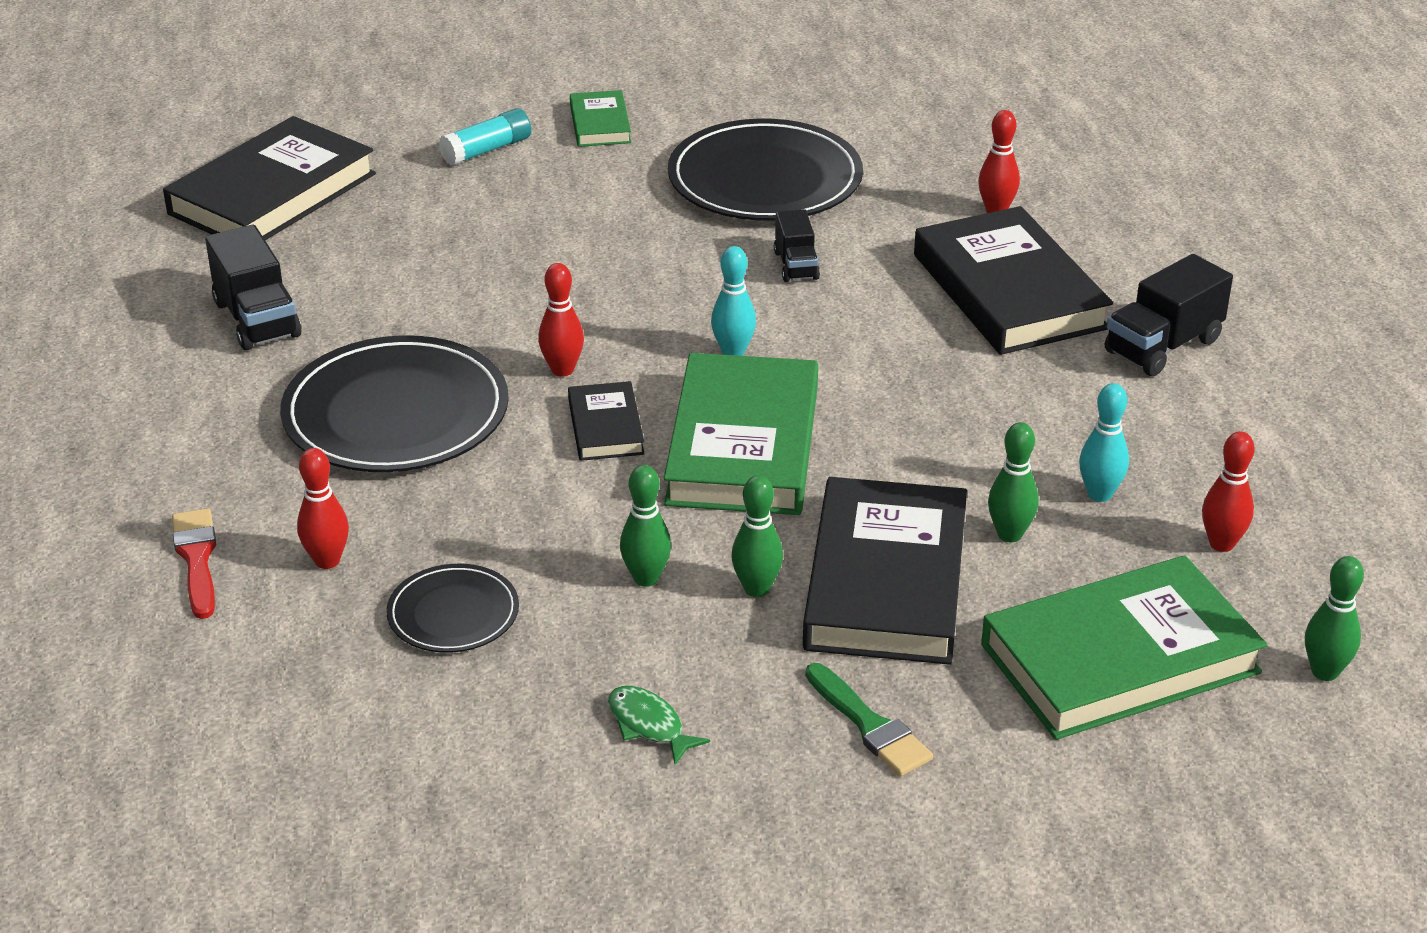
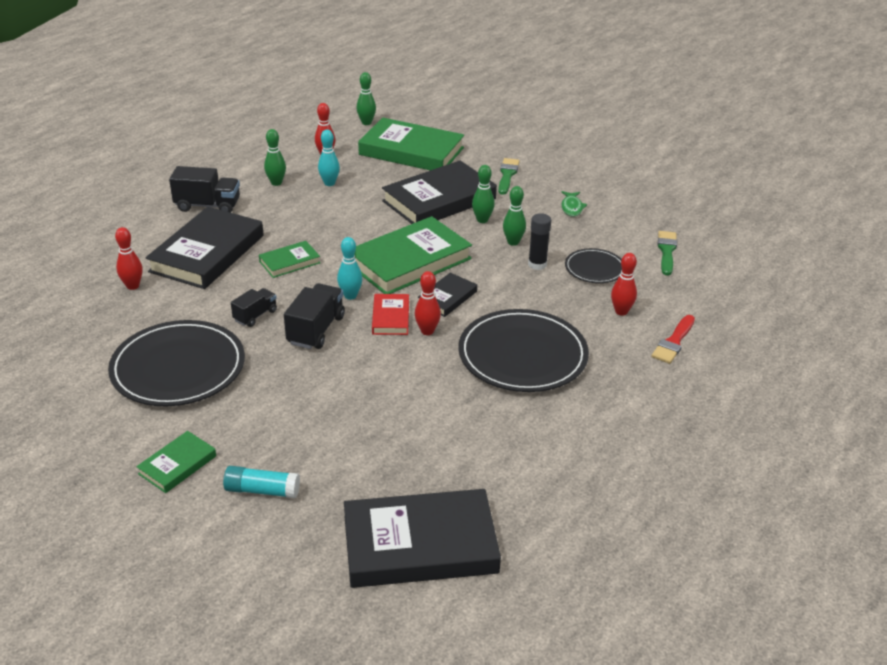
camera: 135 degrees left, 0 degrees up
(257, 319) = (528, 450): black truck -> black truck (316, 330)
(366, 735) = (666, 251): none -> green brush
(553, 561) = (537, 264): none -> black glue stick
(636, 358) = (390, 317): none -> red book
(891, 344) = (289, 262): none -> green book
(1009, 534) = (378, 190): green bowling pin -> green bowling pin (276, 183)

